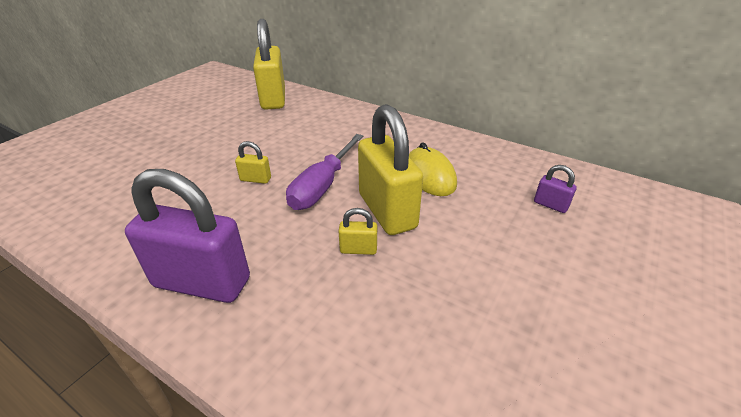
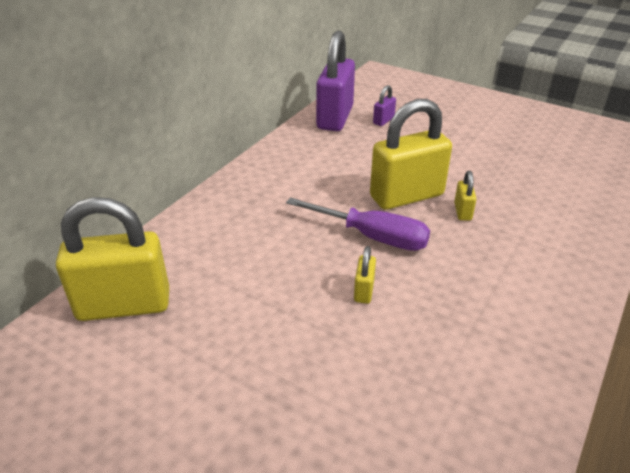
camera: 90 degrees left, 0 degrees up
(202, 282) = (536, 301): purple padlock -> purple padlock (335, 118)
(430, 175) = (346, 170): yellow mouse -> none

